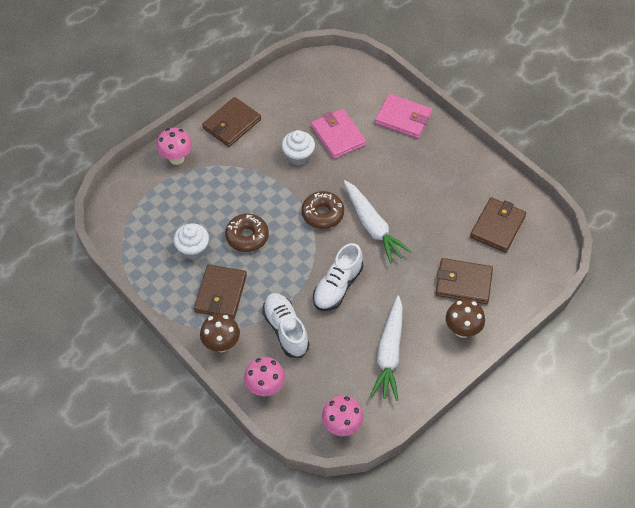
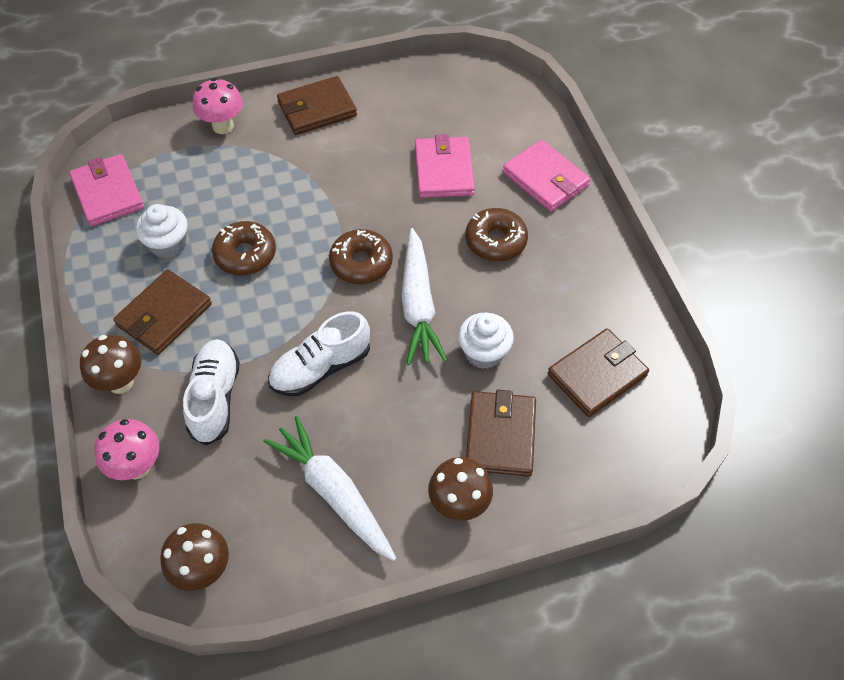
camera: 25 degrees right, 0 degrees up
(130, 231) = (108, 193): none -> pink wallet
(298, 156) = (376, 178): white cupcake -> white cupcake (484, 353)
(342, 426) = (202, 570): pink mushroom -> brown mushroom
(389, 353) = (334, 493): white carrot -> white carrot turned 105 degrees clockwise
(395, 169) = (495, 241): none -> brown donut
(463, 283) = (500, 436): brown wallet -> brown wallet turned 60 degrees clockwise

